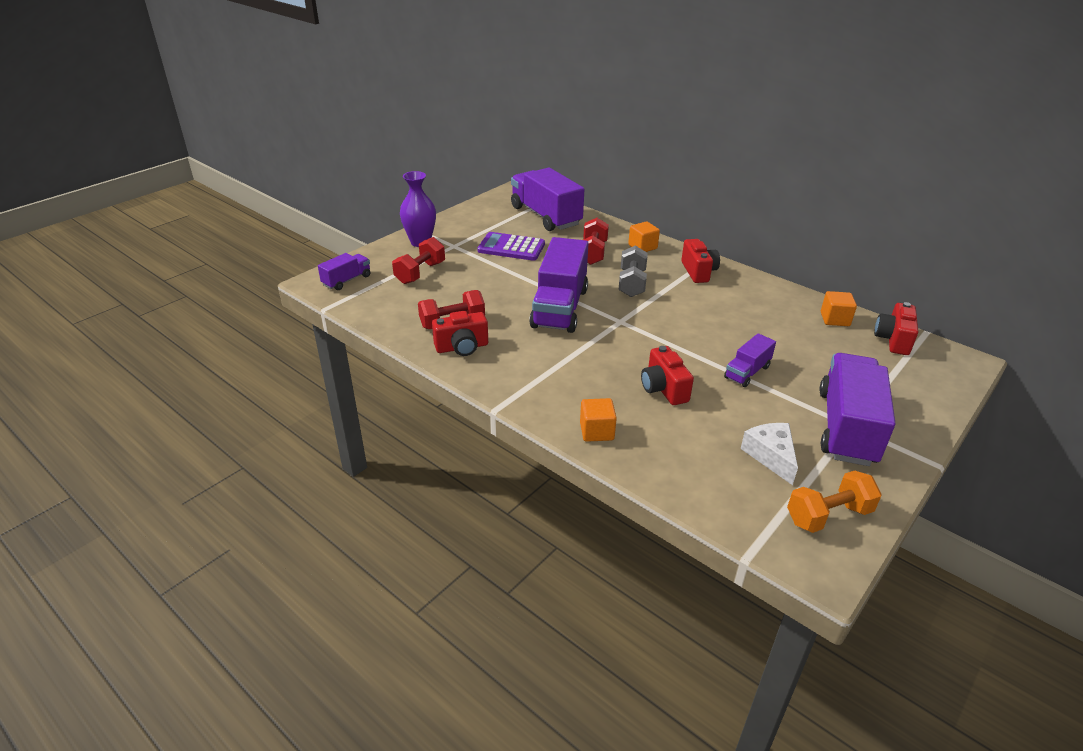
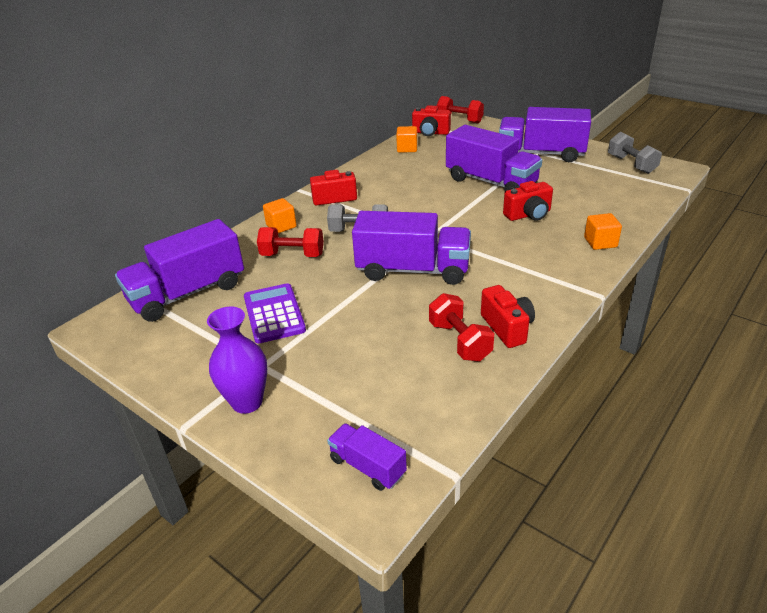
camera: 90 degrees left, 0 degrees up
(420, 273) = (341, 387): red dumbbell -> red dumbbell (459, 120)
(511, 248) = (274, 314): purple calculator -> purple calculator turned 150 degrees clockwise
(747, 372) = (491, 182): purple truck -> purple truck, size x2.00
(770, 456) = (586, 178): white cheese -> none
(828, 515) = (631, 164): orange dumbbell -> grey dumbbell

